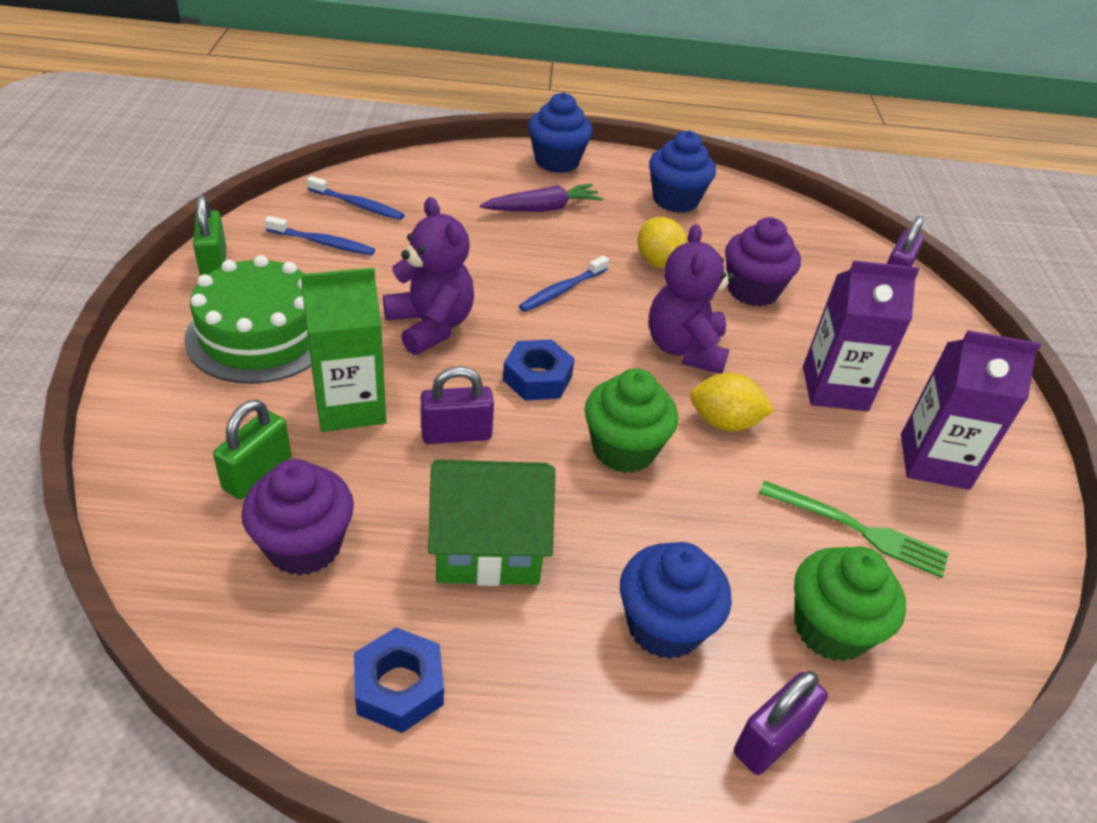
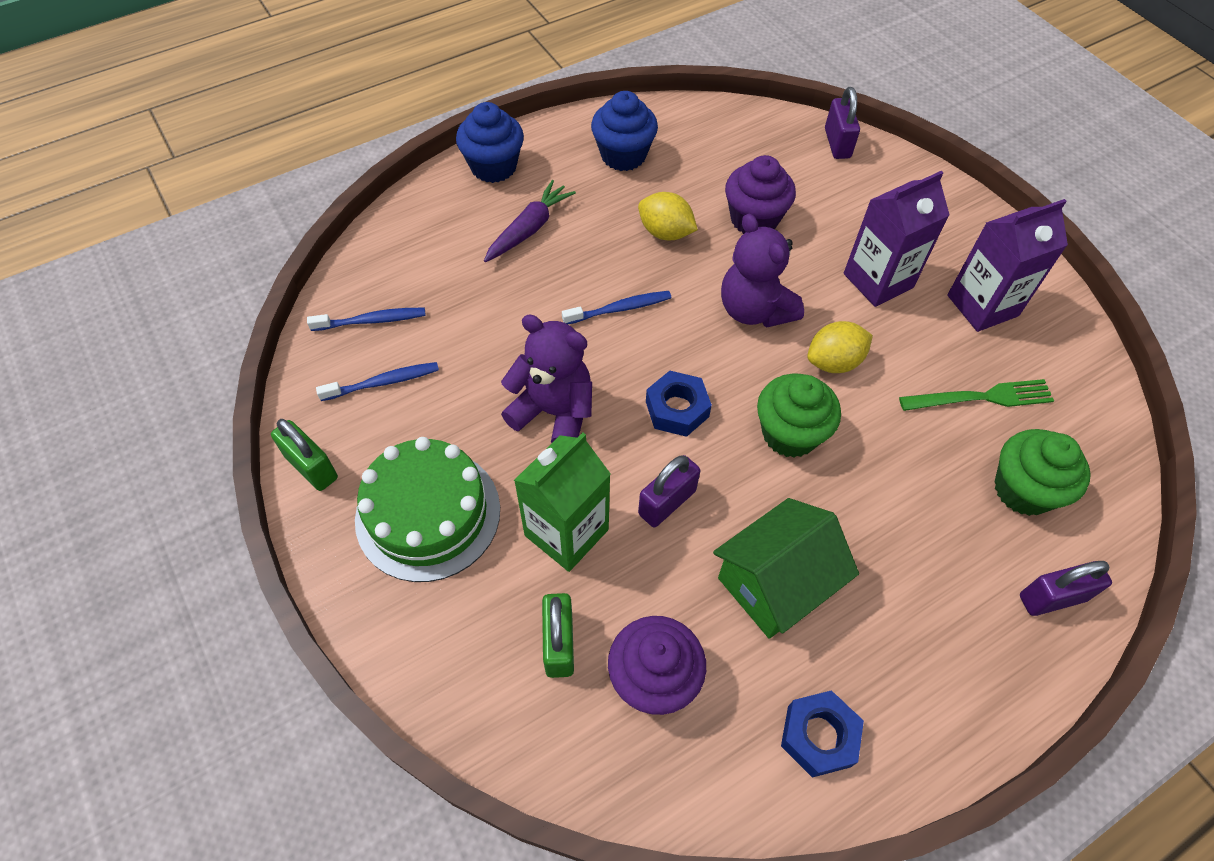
camera: 30 degrees left, 15 degrees up
(562, 290) = (620, 309): blue toothbrush -> blue toothbrush turned 120 degrees counterclockwise
(664, 626) = (932, 562): blue cupcake -> none
(771, 739) = (1052, 598): purple padlock -> purple padlock turned 60 degrees clockwise

